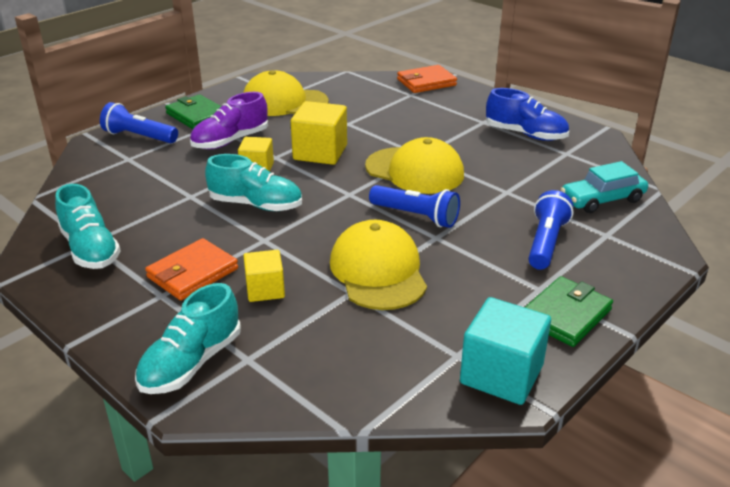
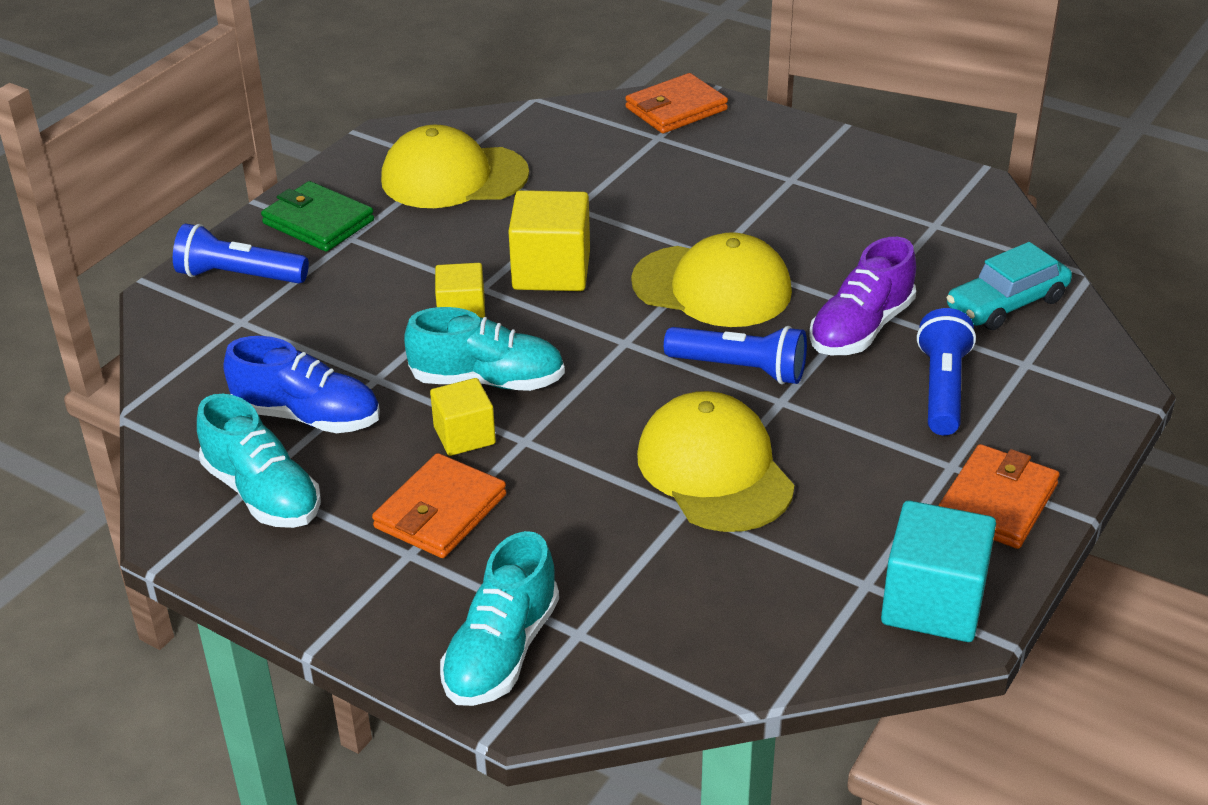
camera: 10 degrees left, 5 degrees up
(230, 141) = (396, 266): purple shoe -> purple shoe (860, 329)
(265, 289) = (560, 523): yellow cube -> yellow cube (464, 436)
(525, 134) = (864, 196): blue shoe -> blue shoe (307, 416)
(565, 315) = (997, 502): green wallet -> orange wallet

